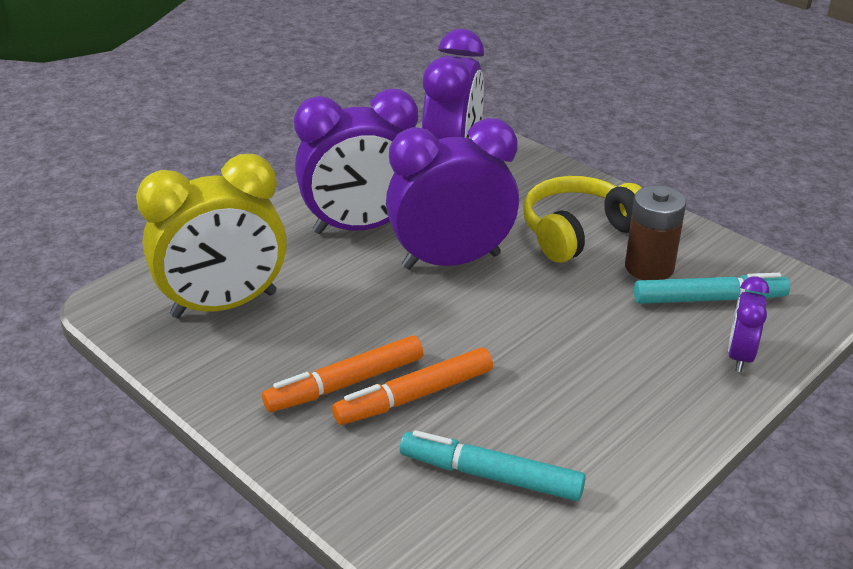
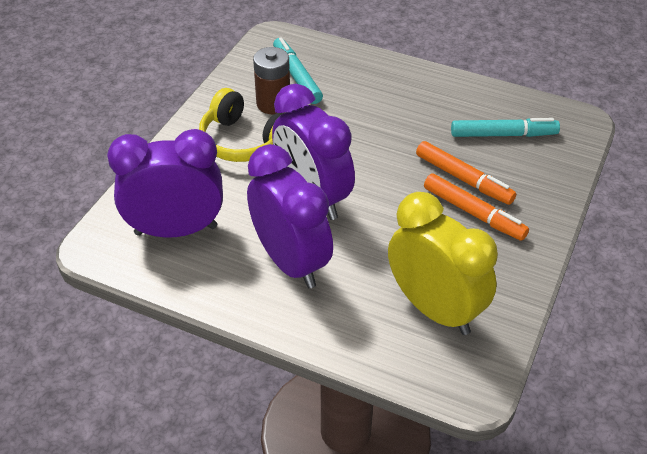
camera: 110 degrees left, 10 degrees up
(490, 475) = (503, 134): turquoise marker -> turquoise marker turned 90 degrees counterclockwise
(740, 356) = (347, 61): purple clock -> none

